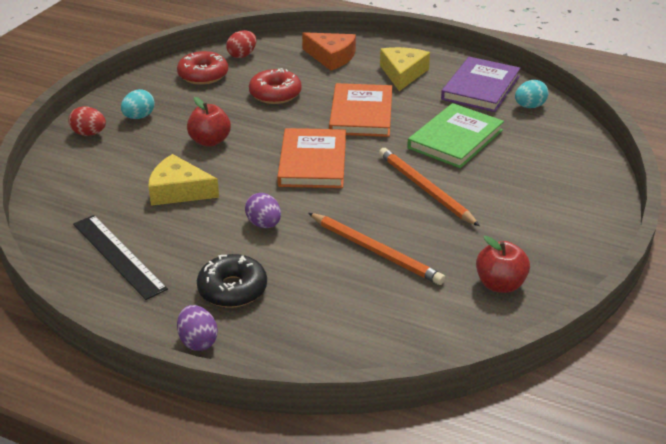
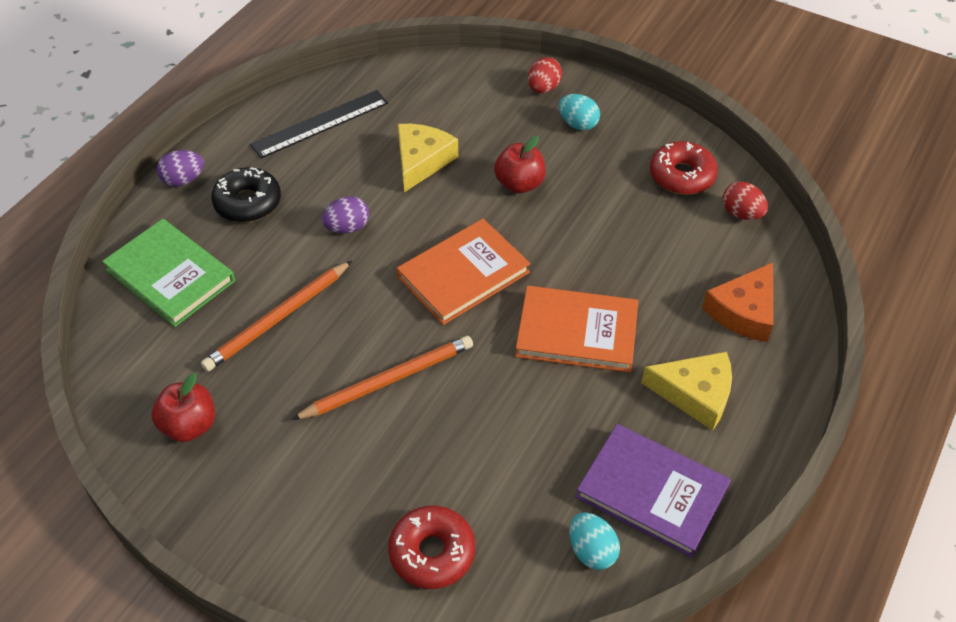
camera: 95 degrees right, 15 degrees up
(275, 94) = (632, 245): red donut -> red donut (432, 552)
(313, 162) = (463, 274): orange book -> orange book turned 45 degrees counterclockwise
(455, 139) = (502, 433): green book -> green book (170, 275)

